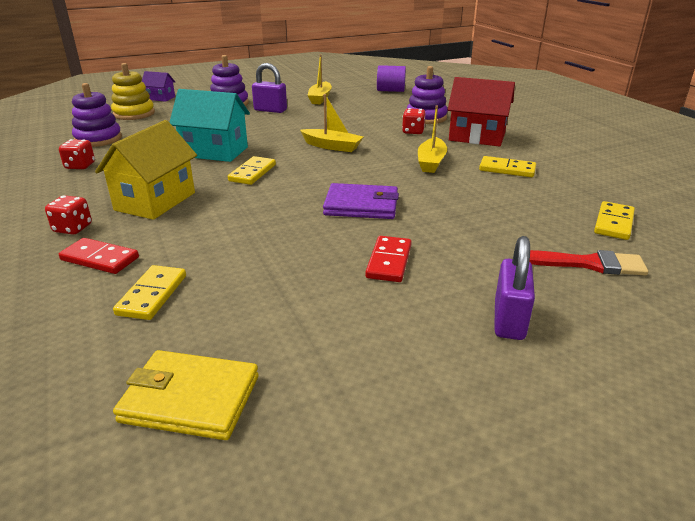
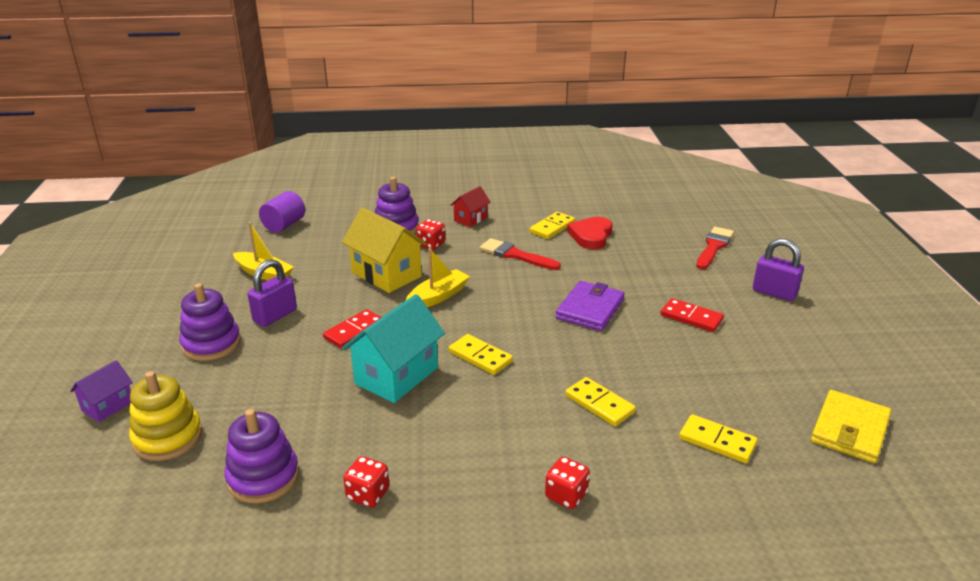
camera: 70 degrees left, 0 degrees up
(100, 259) = (643, 473): red domino -> red domino (354, 331)
(155, 201) = (522, 430): yellow house -> yellow house (386, 274)
(431, 162) = (515, 255): yellow boat -> red brush
(477, 137) = (470, 219): red house -> red house, size x0.55
(514, 189) = (591, 236): none -> red heart
(613, 223) = (662, 220): yellow domino -> yellow domino (599, 404)

